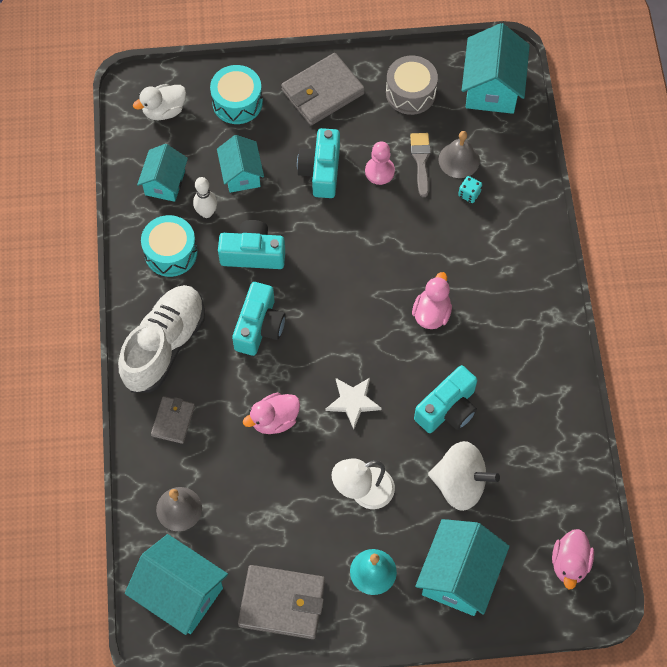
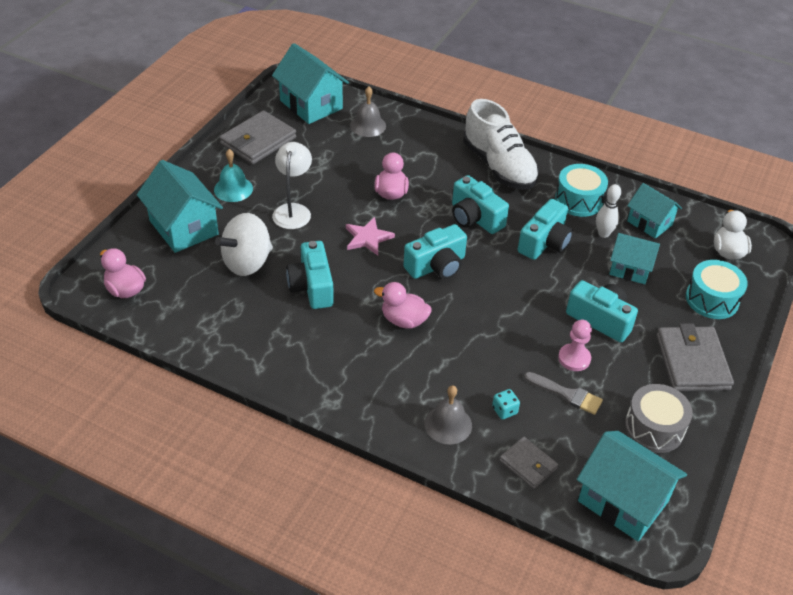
camera: 120 degrees right, 20 degrees down
(173, 421) = (435, 147): grey wallet -> grey wallet (528, 464)
(180, 593) = (311, 105): turquoise house -> turquoise house turned 75 degrees clockwise
(347, 324) = (436, 266): none -> turquoise camera
(353, 402) = (368, 238): white star -> pink star
(431, 313) = (404, 320): pink duck -> pink duck turned 150 degrees clockwise
(459, 160) = (549, 423): grey bell -> grey bell (448, 424)

